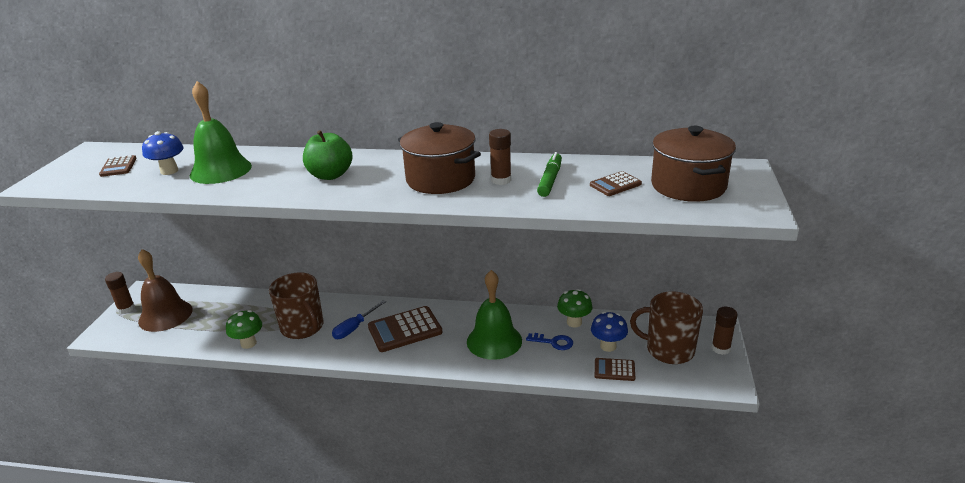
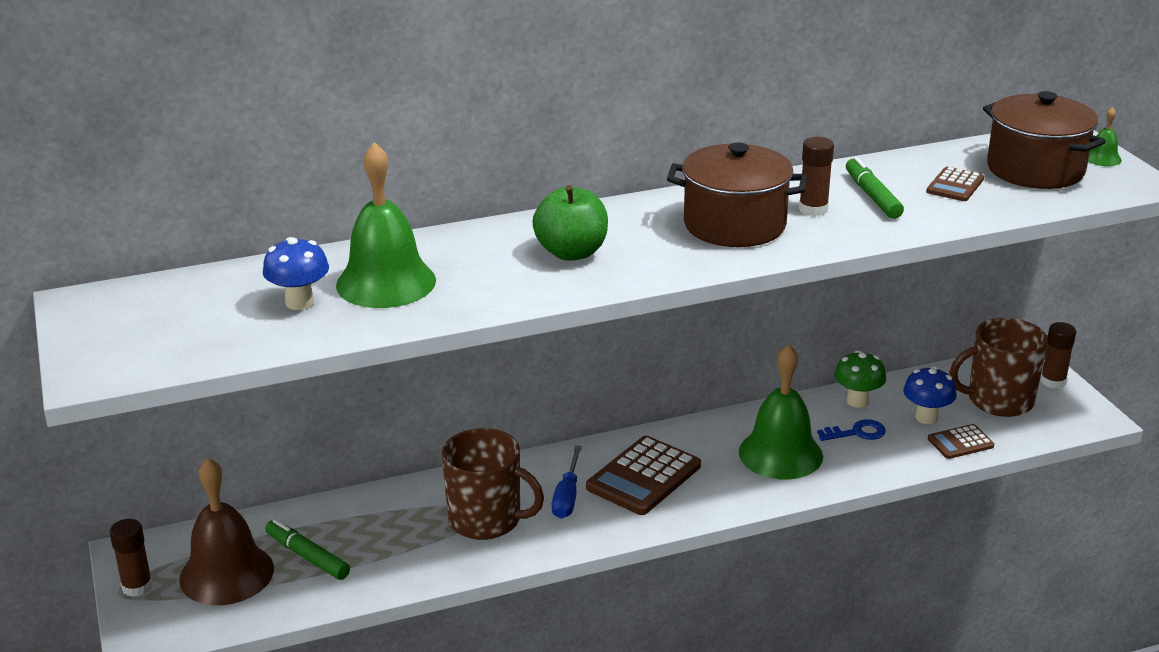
camera: 30 degrees left, 0 degrees up
(118, 167) = (192, 316): brown calculator -> none
(206, 318) = (307, 556): none -> green marker
(248, 343) = (427, 567): green mushroom -> none
(751, 188) = (1102, 158): none -> green bell

